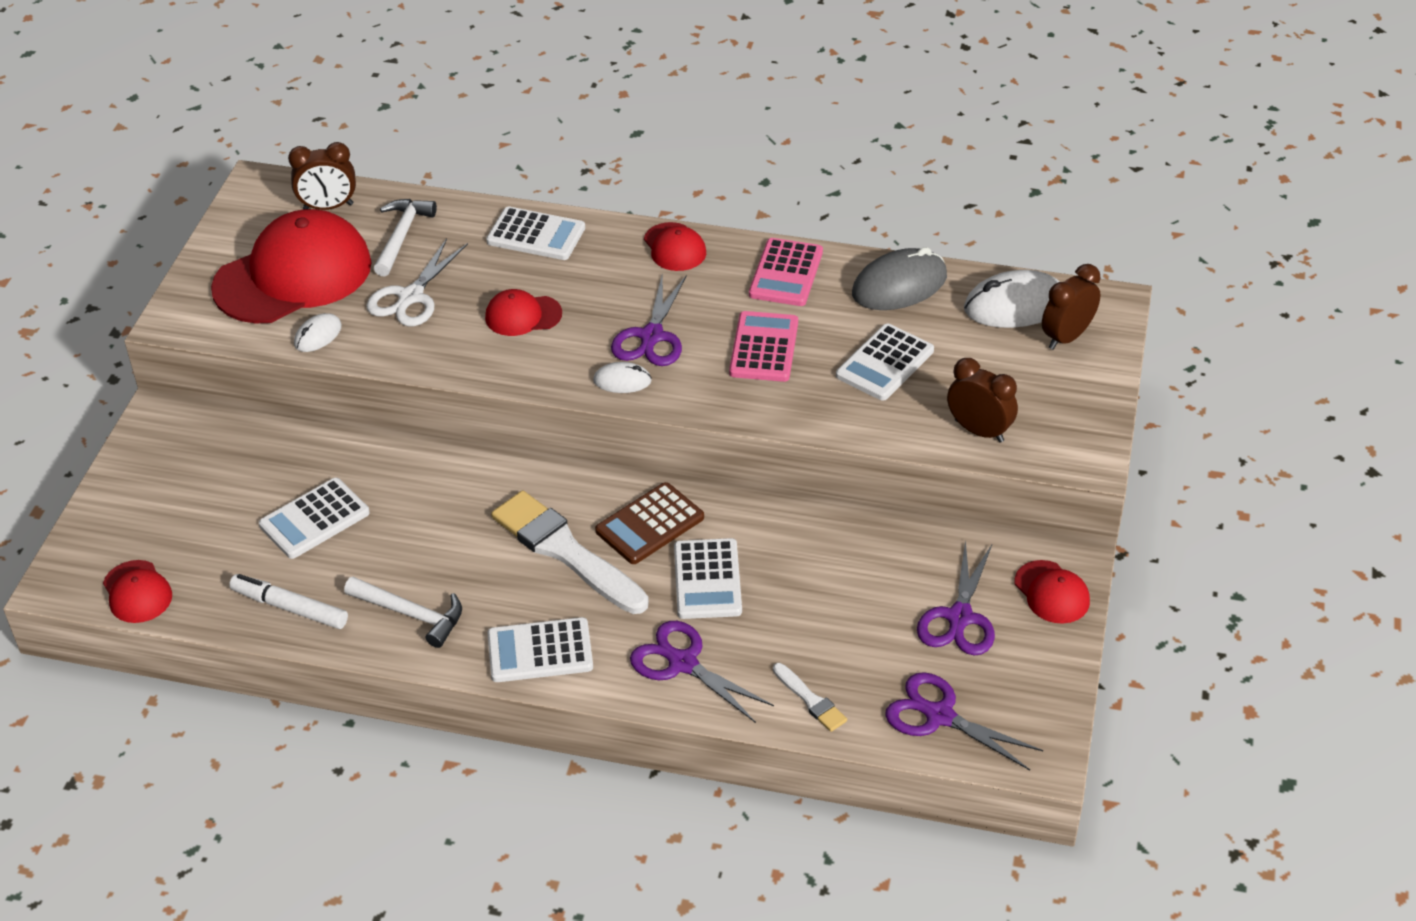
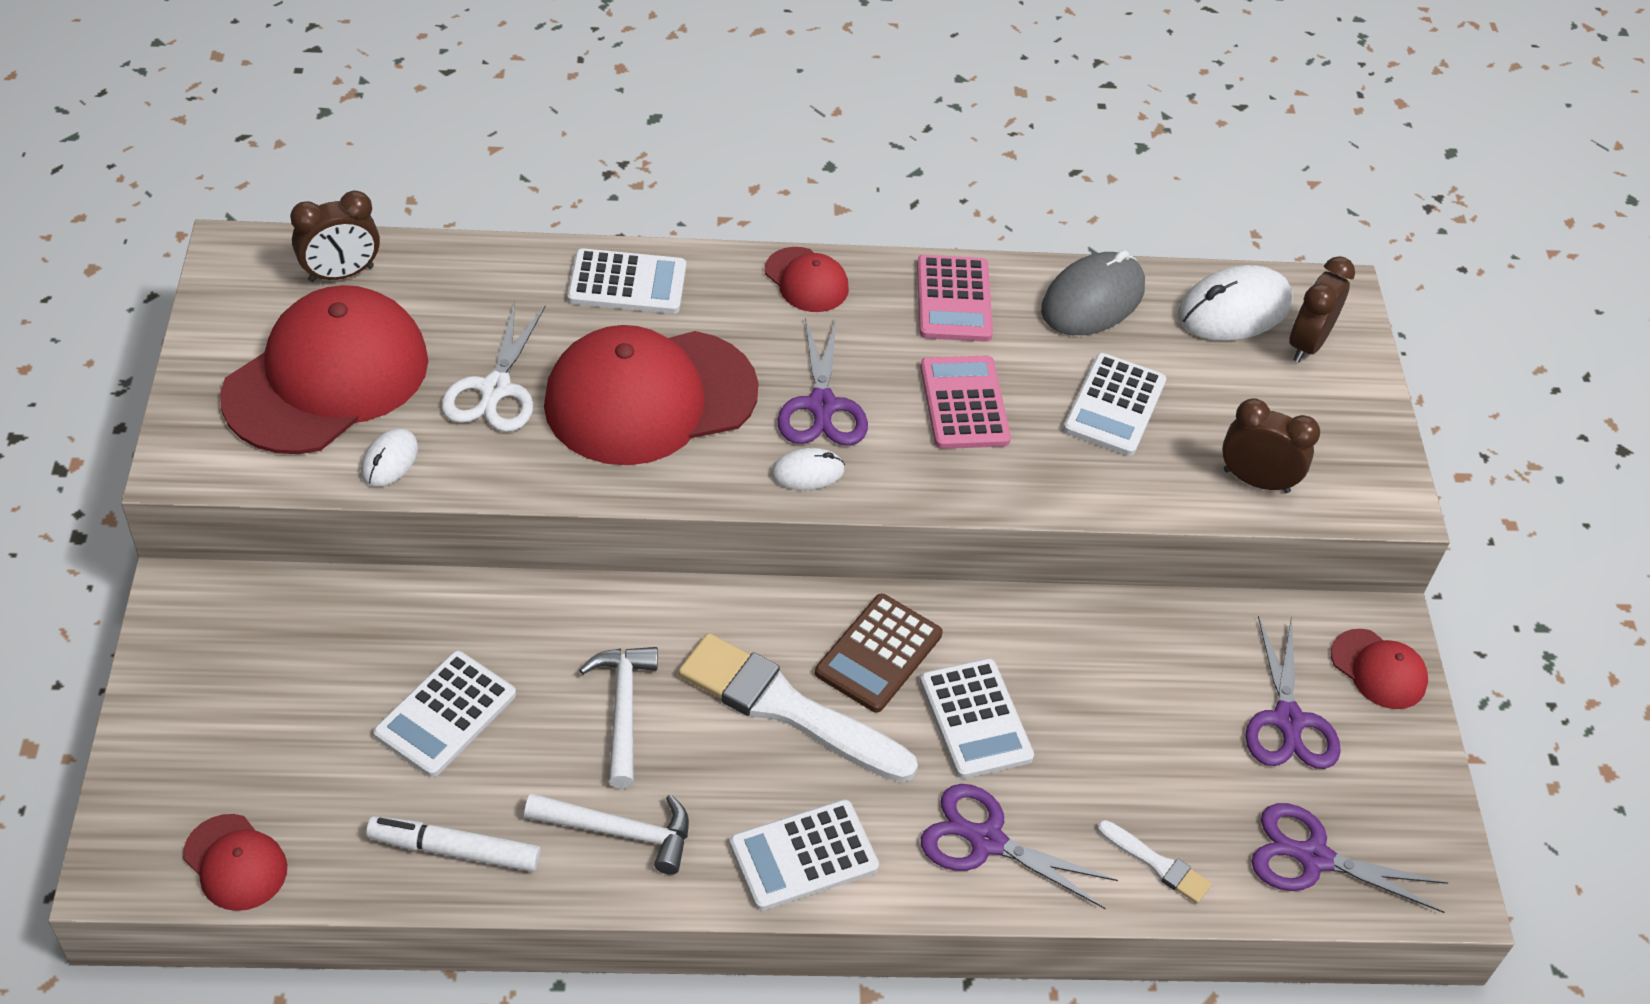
camera: 20 degrees left, 5 degrees up
(401, 236) = (453, 304): white hammer -> white hammer (623, 709)
(523, 315) = (650, 397): red cap -> red cap, size x2.17

